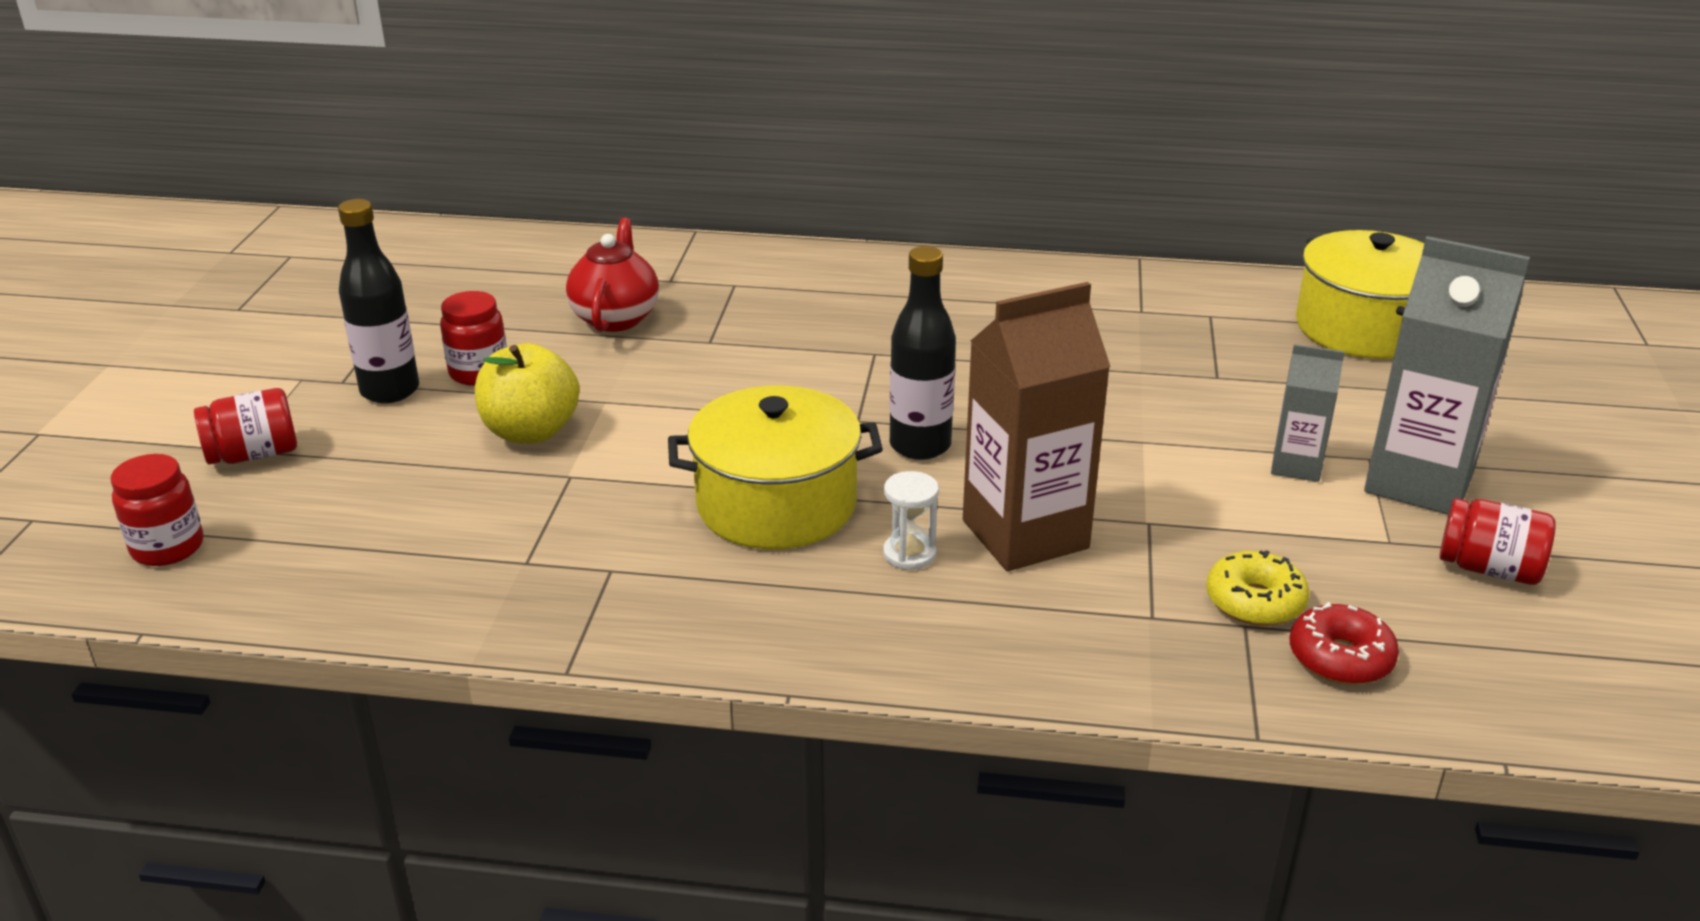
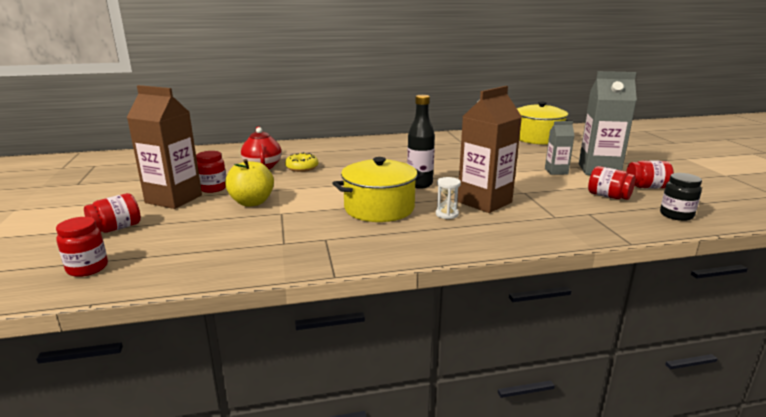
camera: 20 degrees left, 10 degrees down
(390, 391) = (174, 199): black bottle -> brown carton
(1255, 602) = (584, 207): yellow donut -> yellow donut (302, 168)
(1340, 658) = (630, 217): red donut -> none
(1351, 579) = (608, 196): none -> red jar
(1466, 679) = (676, 215): none -> black jar

